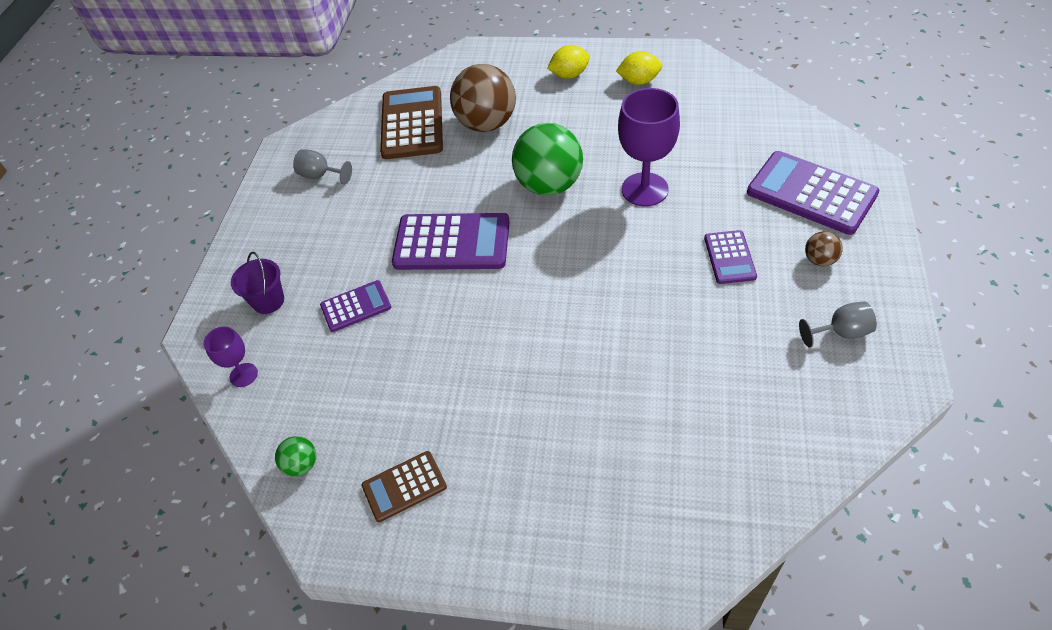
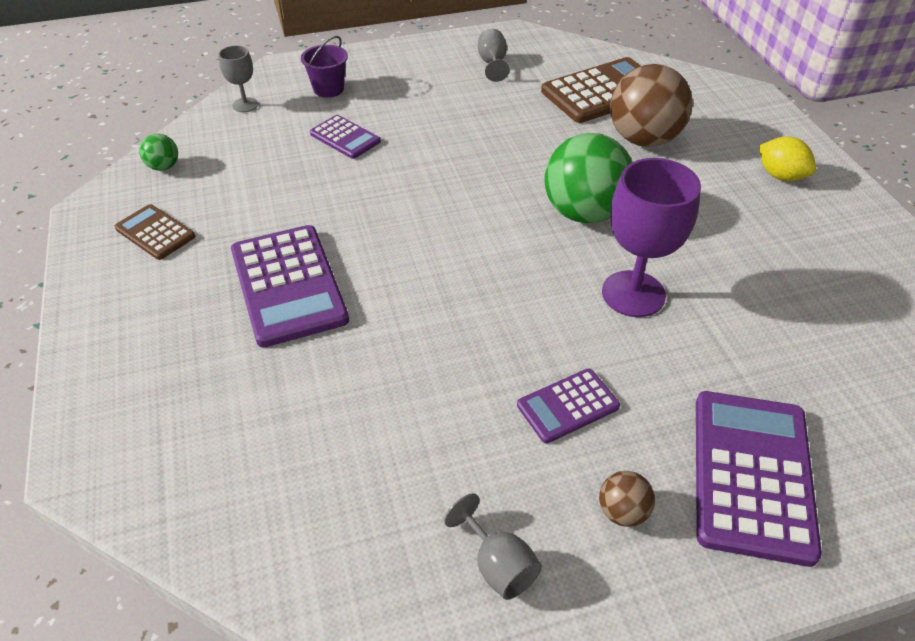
camera: 60 degrees right, 5 degrees down
(243, 375) = (245, 105): purple goblet -> grey goblet
(452, 242) = (456, 169): purple calculator -> purple calculator (288, 285)
(639, 81) = (826, 237): yellow lemon -> none

